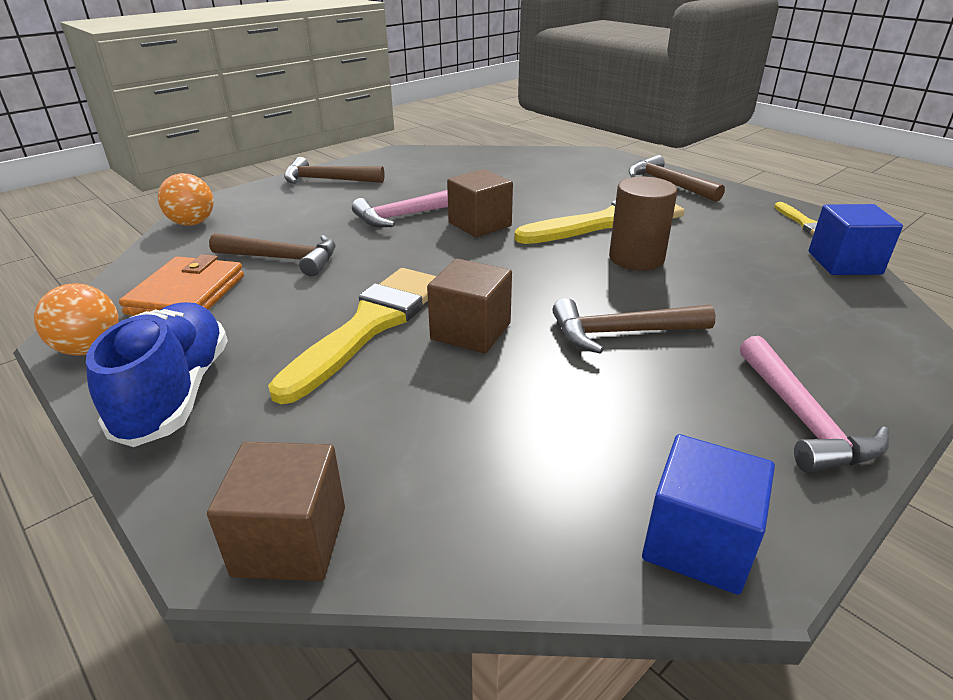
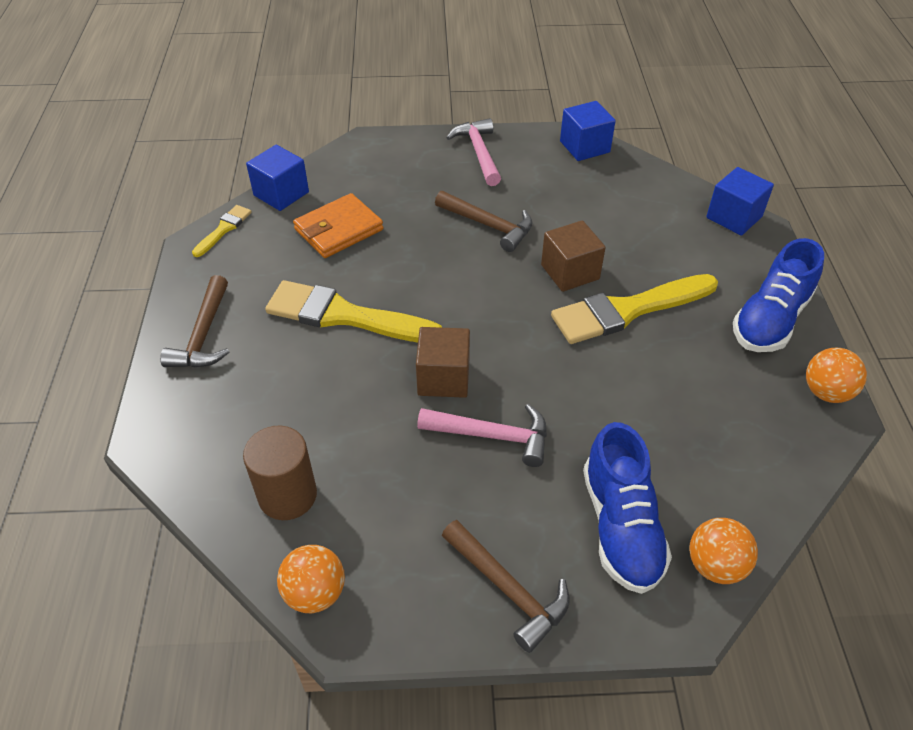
camera: 140 degrees left, 15 degrees up
(187, 294) = (746, 421): orange wallet -> orange wallet (339, 230)
(273, 215) = (621, 526): none -> blue shoe
(283, 259) = (648, 428): brown hammer -> none
(290, 541) = (734, 217): brown cube -> blue cube
(429, 153) = (315, 593): none -> orange ball
(636, 258) = (390, 269): brown cylinder -> brown cylinder (287, 495)
(802, 418) = (479, 153): pink hammer -> pink hammer turned 45 degrees counterclockwise

